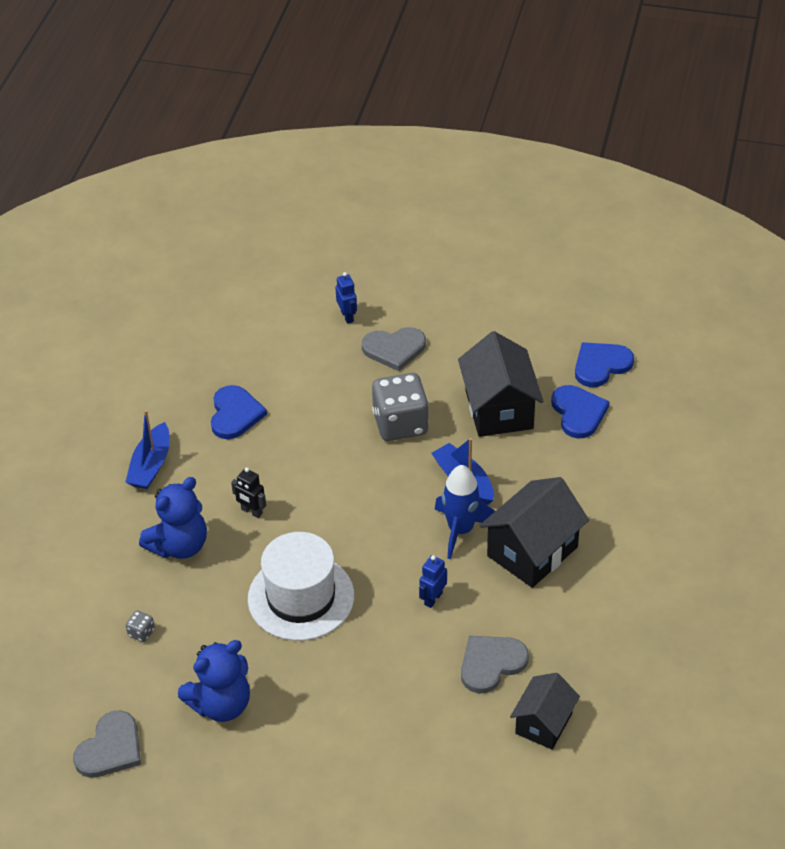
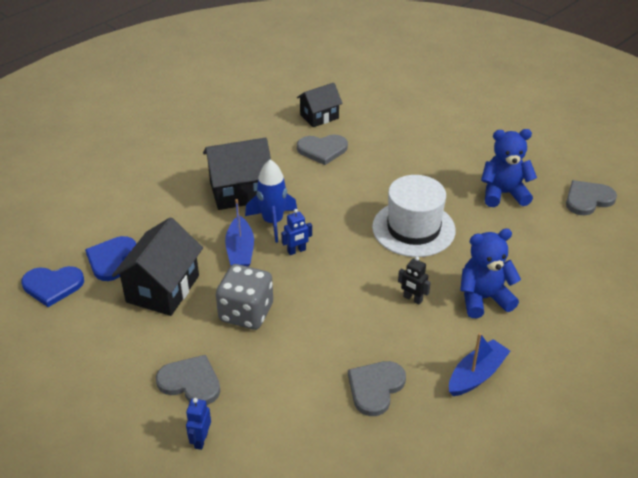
camera: 150 degrees left, 5 degrees down
(141, 632) = (540, 253): grey dice -> none
(235, 414) = (375, 388): blue heart -> grey heart
(251, 511) = (412, 299): black robot -> black robot turned 150 degrees clockwise
(433, 598) = (327, 193): blue robot -> blue robot (296, 251)

